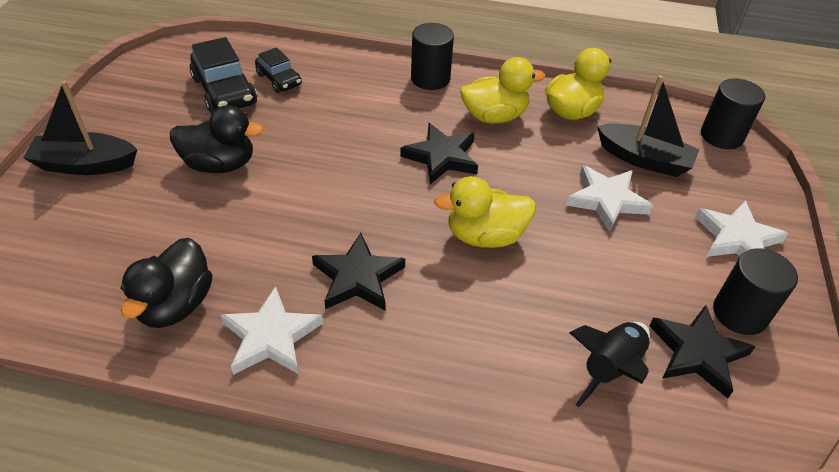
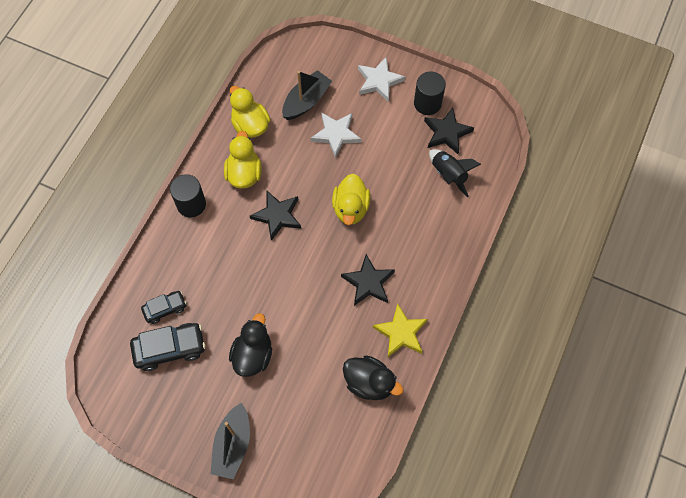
camera: 75 degrees left, 20 degrees up
(271, 337) = (401, 332): white star -> yellow star
(721, 136) = (295, 49): black cylinder -> none

